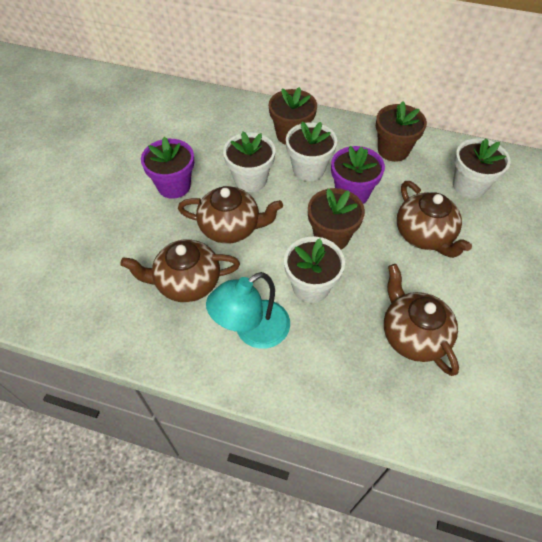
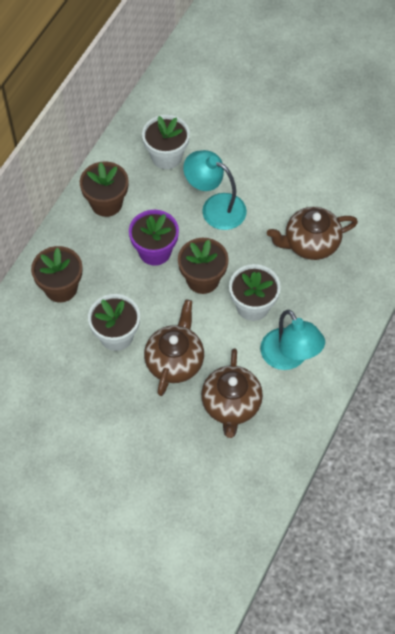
camera: 80 degrees left, 5 degrees up
(174, 186) = (108, 408): purple flower pot -> none
(308, 169) = (114, 281): white flower pot -> none
(424, 235) = (215, 207): brown teapot -> turquoise lamp

